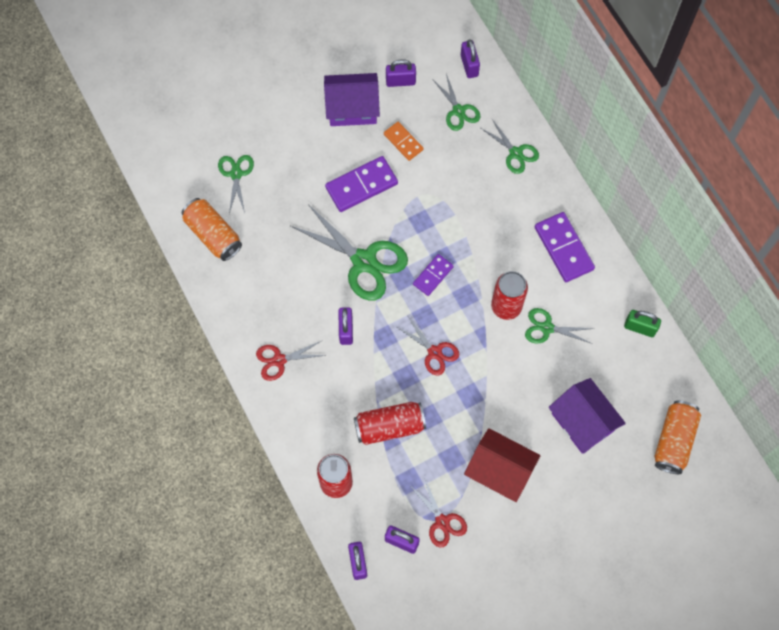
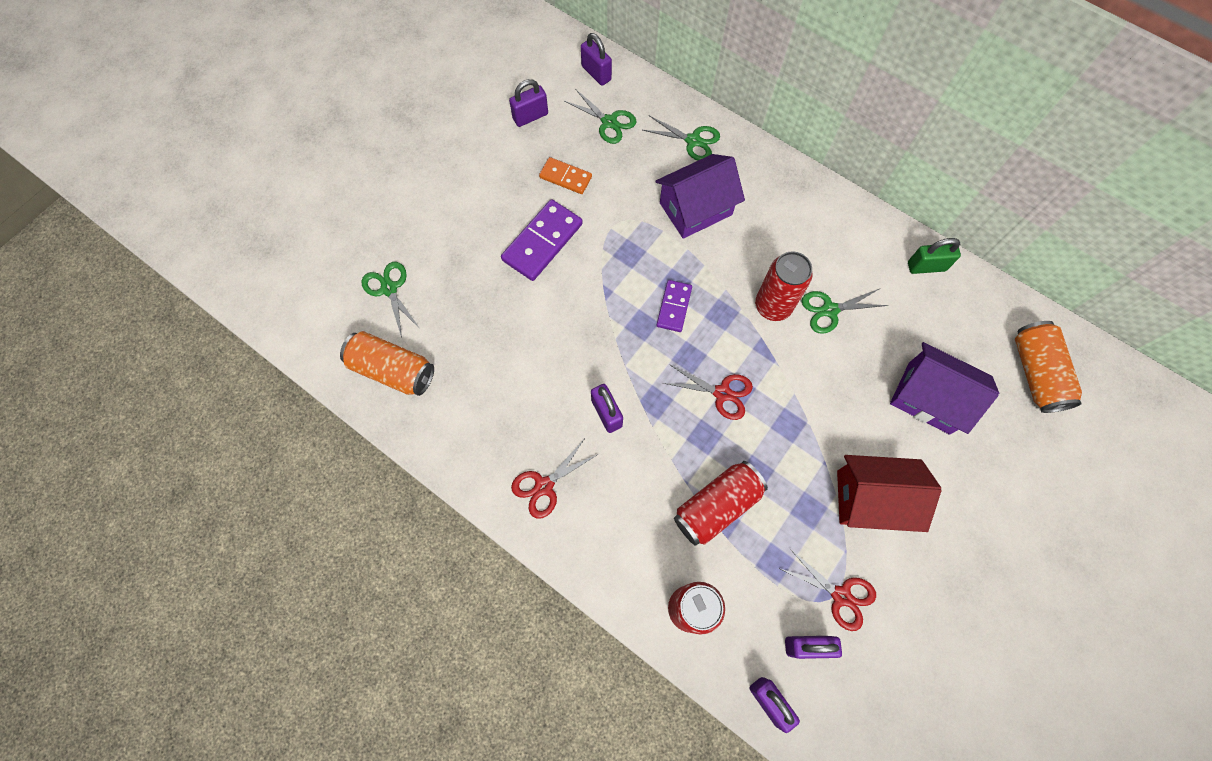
camera: 25 degrees left, 0 degrees up
(352, 108) = (491, 164): purple house -> purple house (695, 209)
(364, 261) = (587, 324): green scissors -> none
(563, 248) = (798, 217): purple domino -> none

